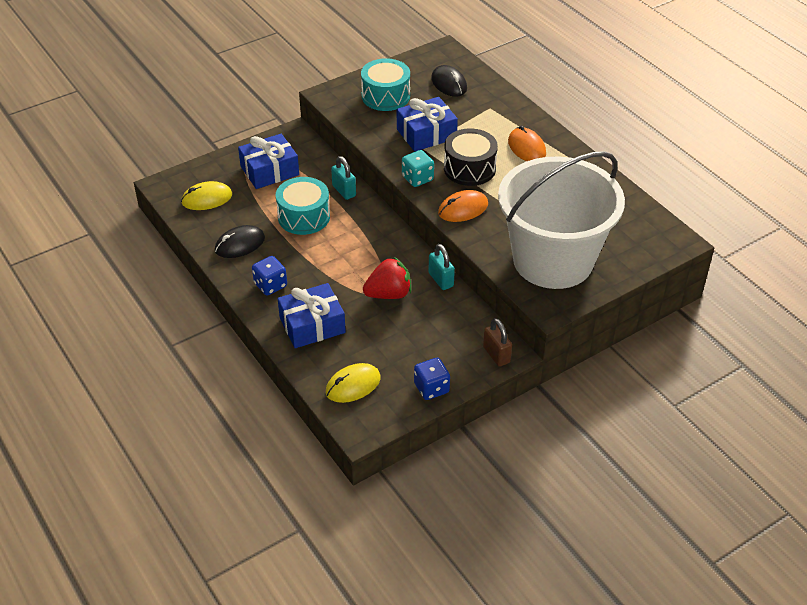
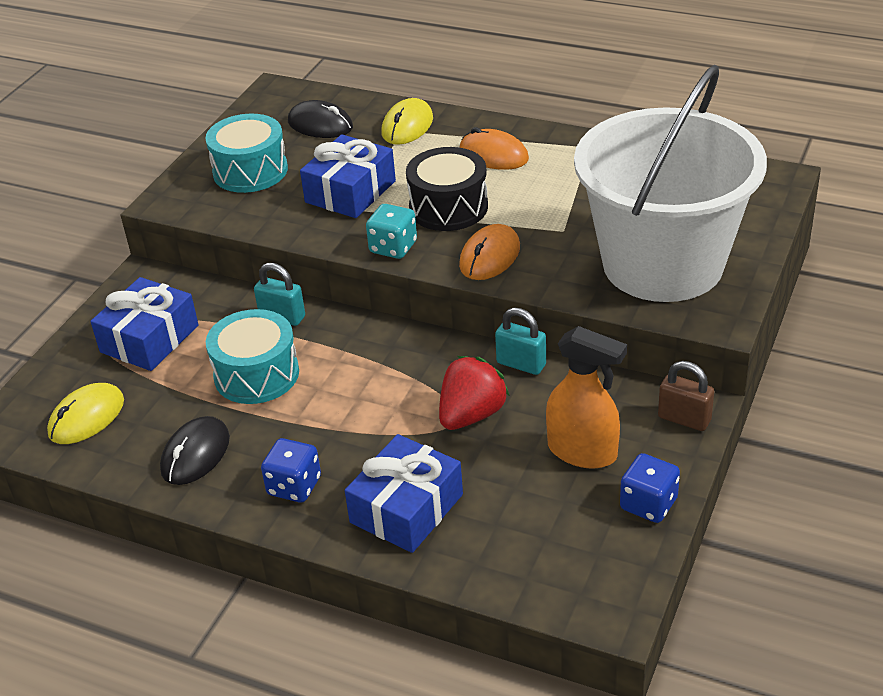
camera: 30 degrees left, 5 degrees down
(353, 385) = (542, 558): yellow mouse -> yellow mouse (407, 126)
(425, 343) = (582, 452): none -> orange spray bottle

